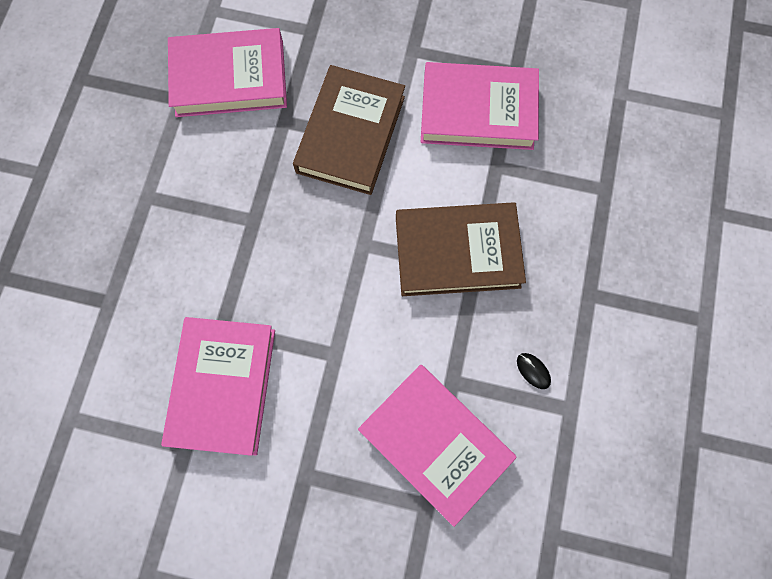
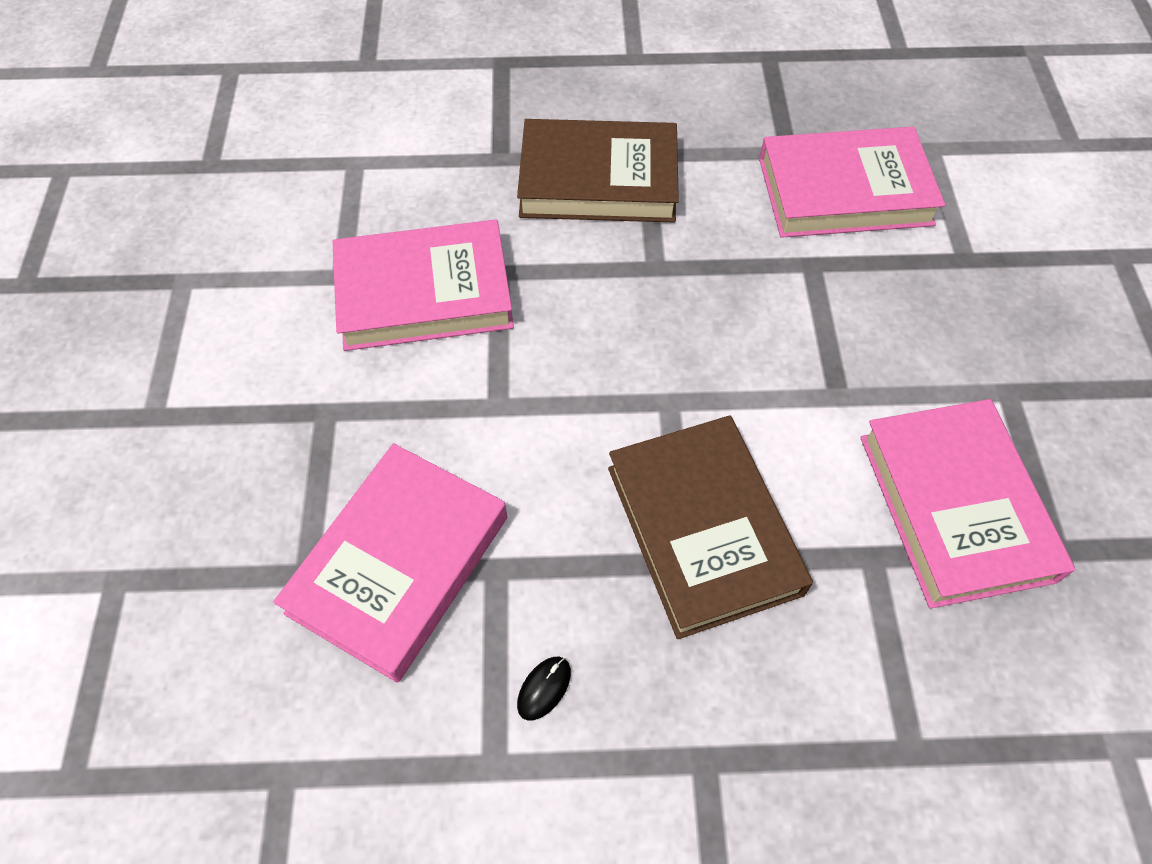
camera: 75 degrees right, 15 degrees down
(230, 78) = (844, 191): pink book -> pink book turned 75 degrees counterclockwise
(350, 134) = (830, 344): brown book -> brown book (598, 180)

